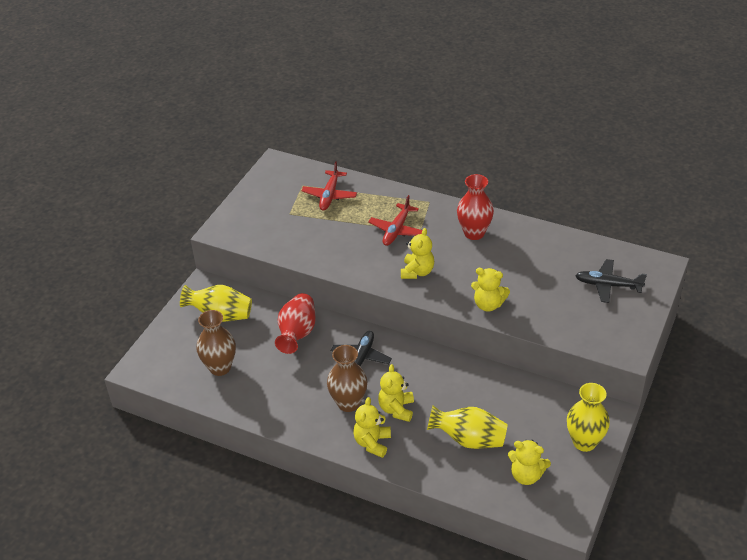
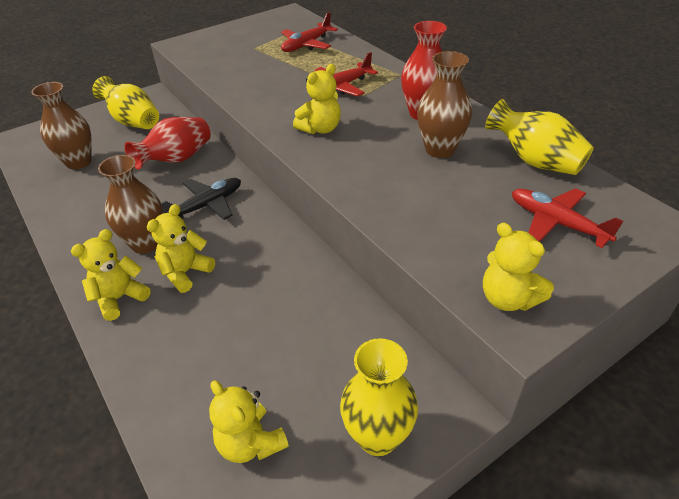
camera: 30 degrees right, 0 degrees up
(469, 439) = (227, 349): yellow vase -> yellow vase (534, 161)
(488, 304) = (368, 188): yellow teddy bear -> yellow teddy bear (508, 299)
(508, 259) = (440, 149): none -> brown vase
(608, 285) = (557, 223): black plane -> red plane

